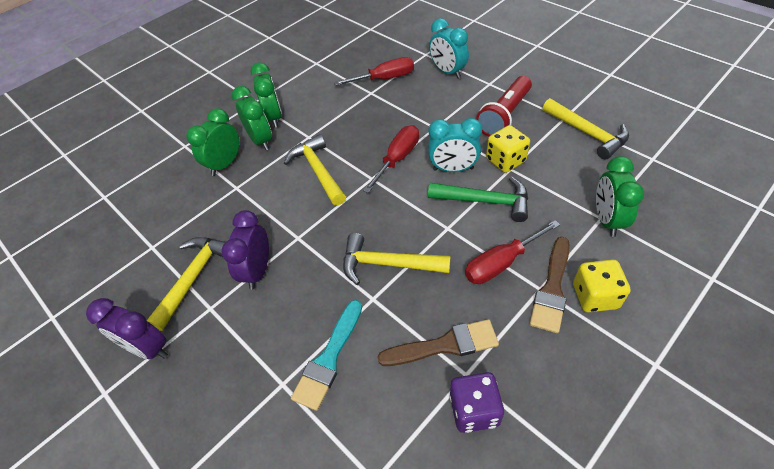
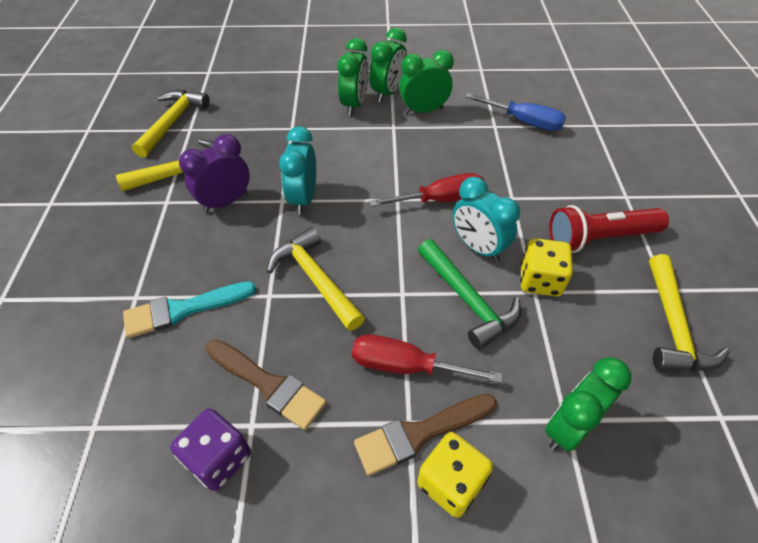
camera: 40 degrees right, 0 degrees up
(148, 348) = (103, 196): purple clock -> none
(225, 164) = (307, 105): green clock -> green clock (423, 111)
(318, 171) = (364, 160): yellow hammer -> yellow hammer (172, 122)
(384, 79) = (524, 122): red screwdriver -> blue screwdriver
(448, 72) = (596, 156): turquoise clock -> turquoise clock (303, 198)

